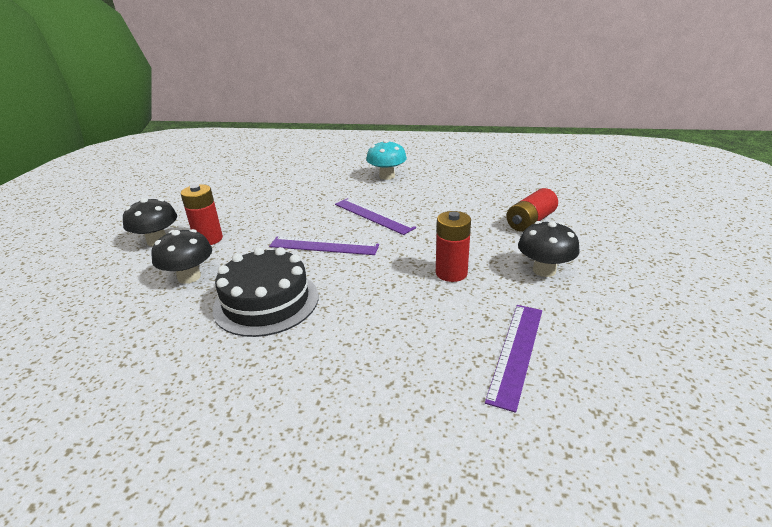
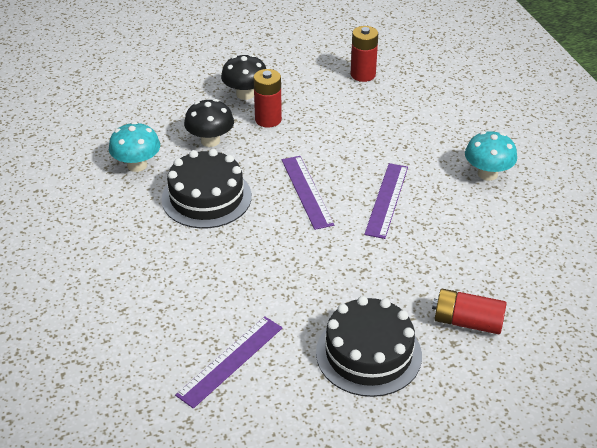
camera: 60 degrees right, 10 degrees up
(154, 337) = (137, 165): none -> turquoise mushroom
(451, 273) = (319, 290): red battery -> red battery (363, 75)
(516, 352) = (230, 360): purple ruler -> purple ruler turned 45 degrees counterclockwise
(544, 270) = (368, 354): black mushroom -> black cake

